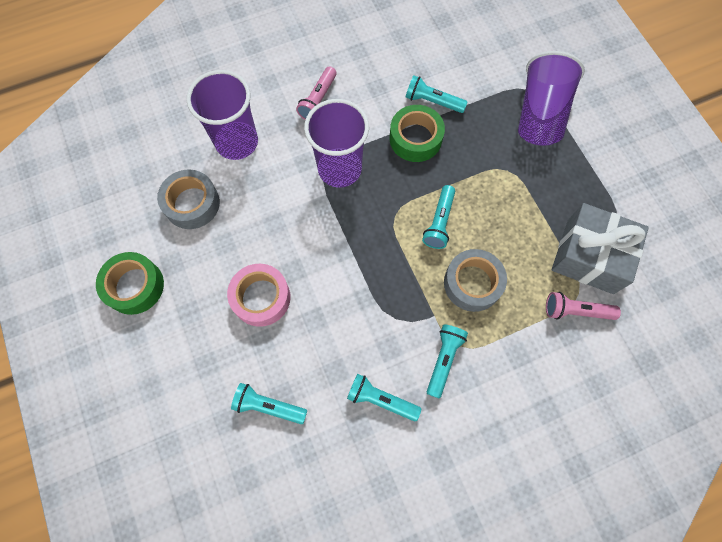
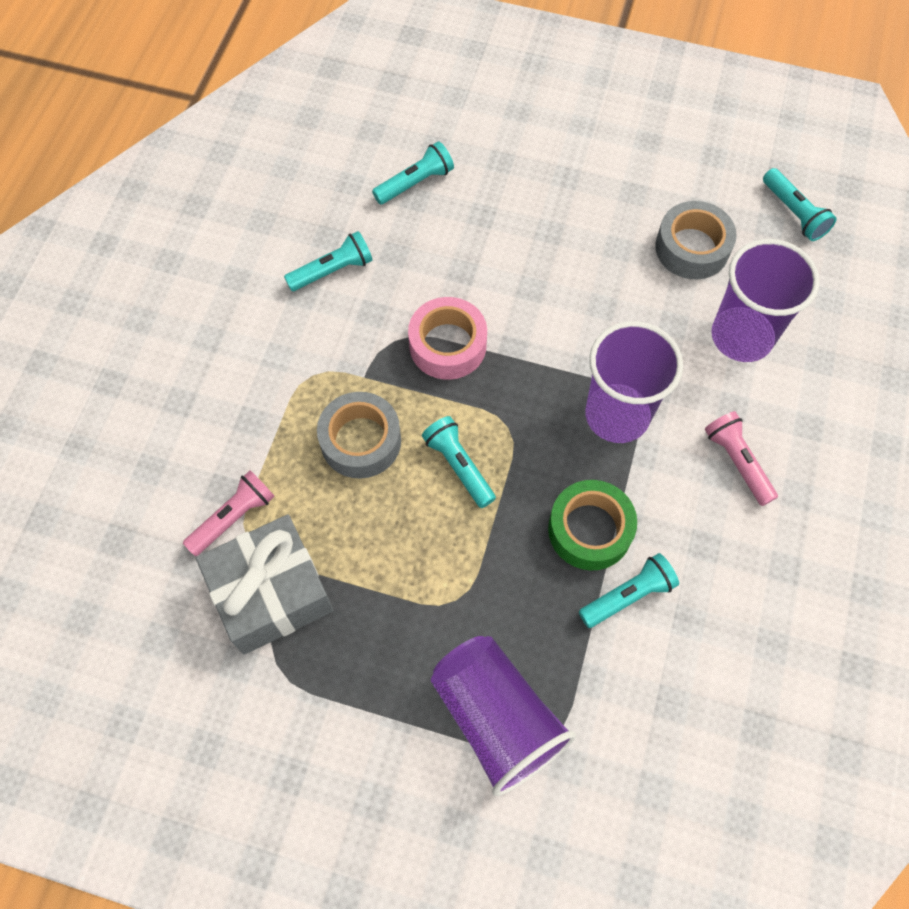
camera: 130 degrees right, 5 degrees down
(134, 286) = (634, 151): green tape -> none
(261, 298) = (527, 242): pink tape -> pink tape (447, 345)
(443, 360) = (314, 350): turquoise flashlight -> turquoise flashlight (794, 213)

